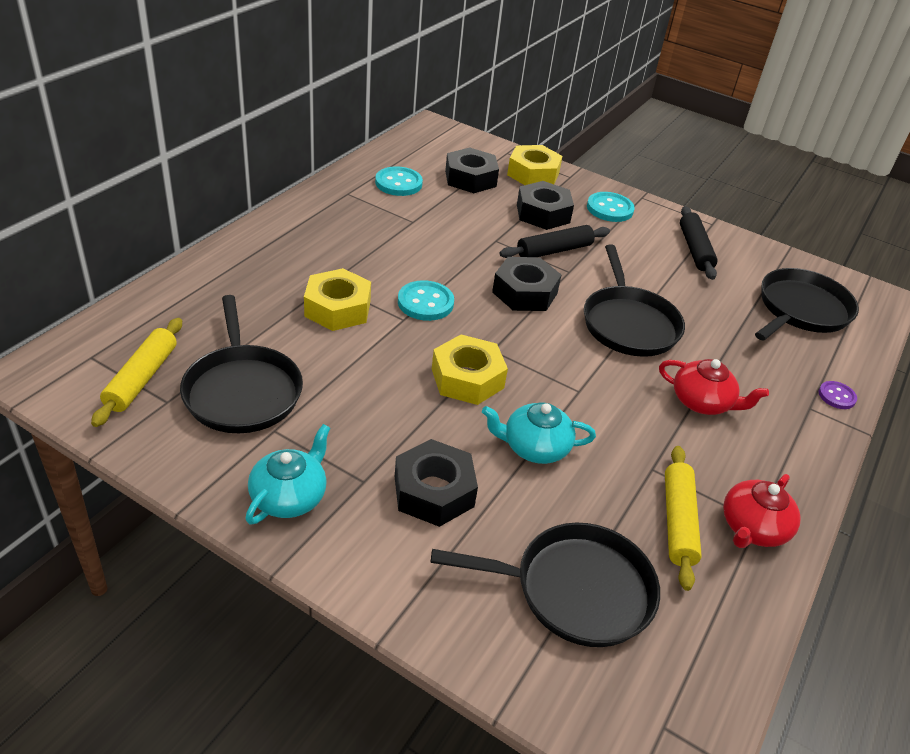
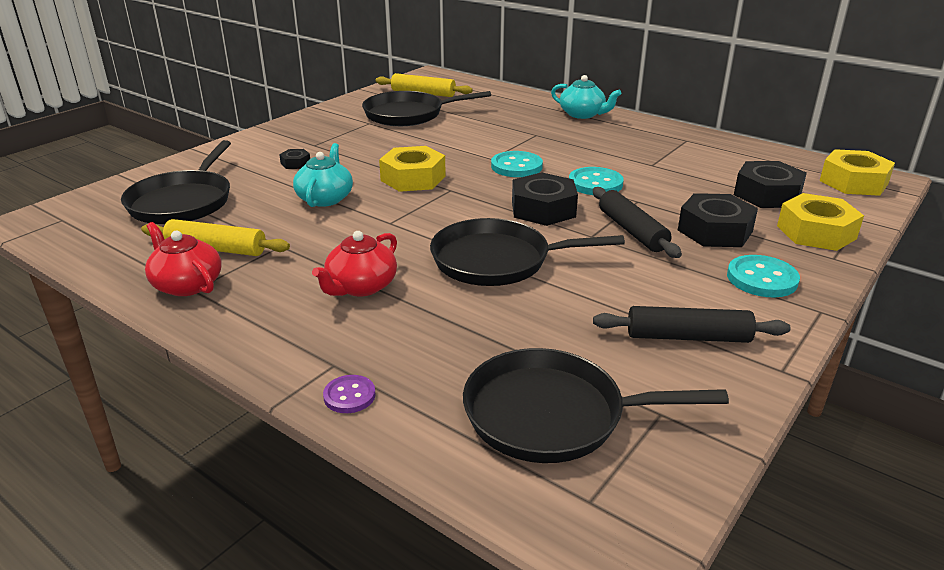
camera: 100 degrees right, 10 degrees down
(290, 496) = (310, 127): turquoise teapot -> turquoise teapot (582, 114)
(337, 308) = (502, 137): yellow nut -> yellow nut (853, 182)
(398, 183) = (724, 160): turquoise button -> turquoise button (595, 183)
(433, 491) = (295, 163): black nut -> black nut, size x0.48
(801, 310) = (552, 415): black pan -> black pan turned 135 degrees clockwise

